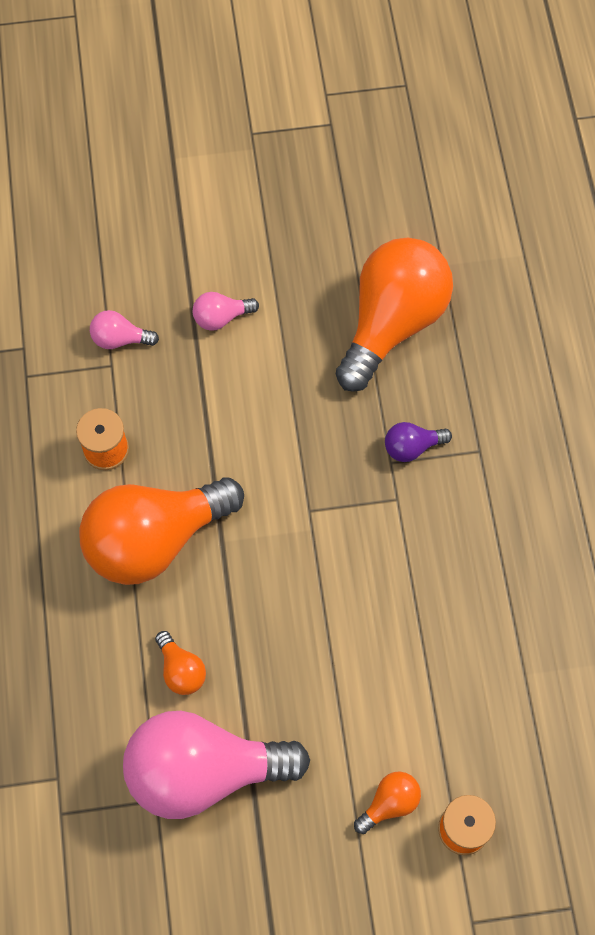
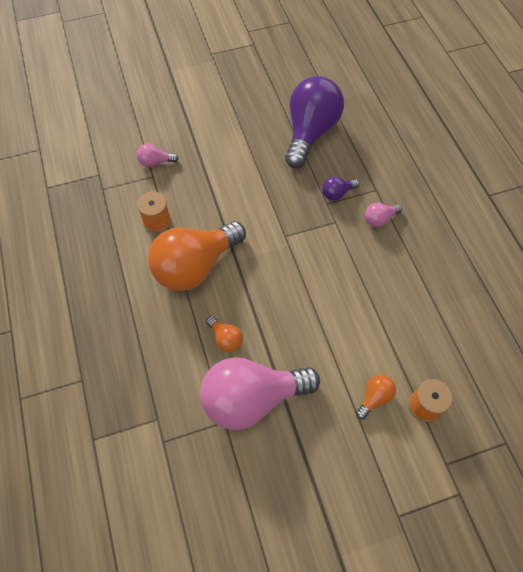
camera: 10 degrees left, 5 degrees down
(221, 317) = (212, 143): pink light bulb -> pink light bulb (379, 219)
(392, 323) = (310, 132): orange light bulb -> purple light bulb

